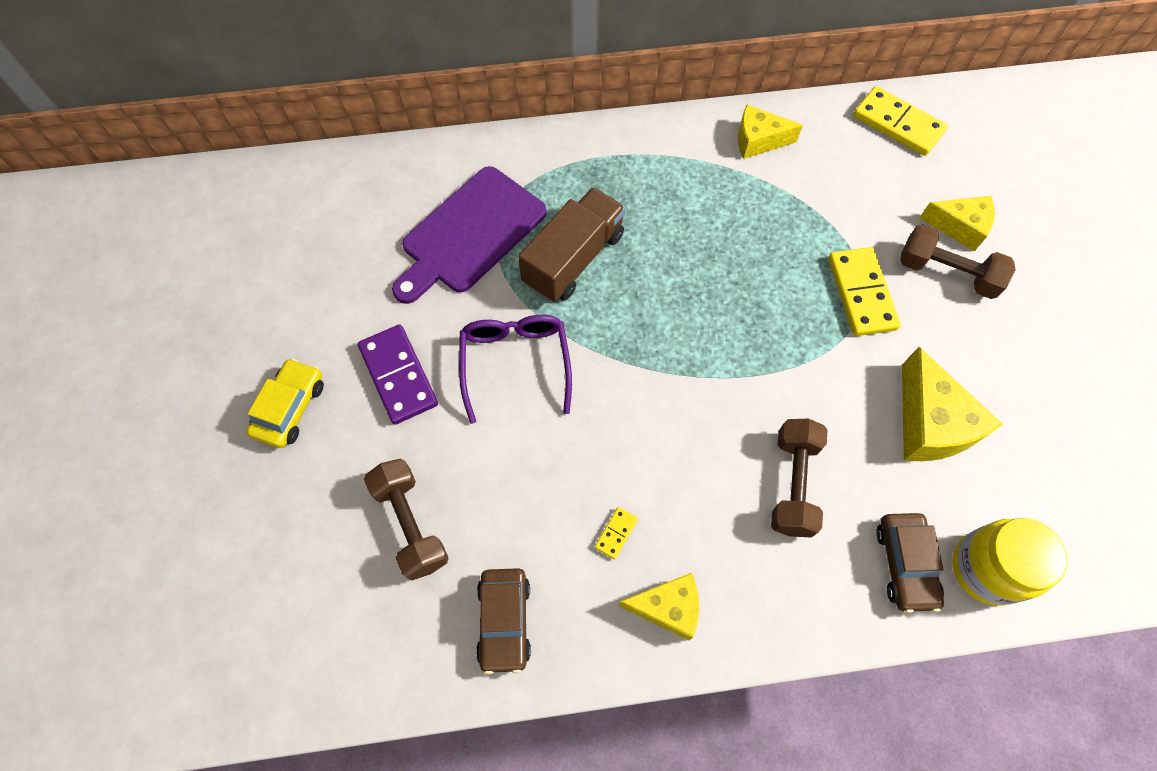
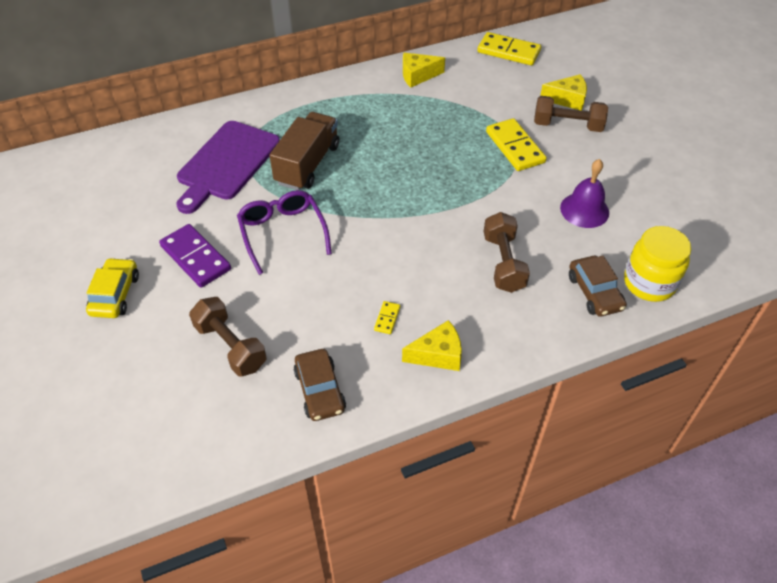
camera: 15 degrees left, 15 degrees down
(930, 423) = (584, 210): yellow cheese -> purple bell

